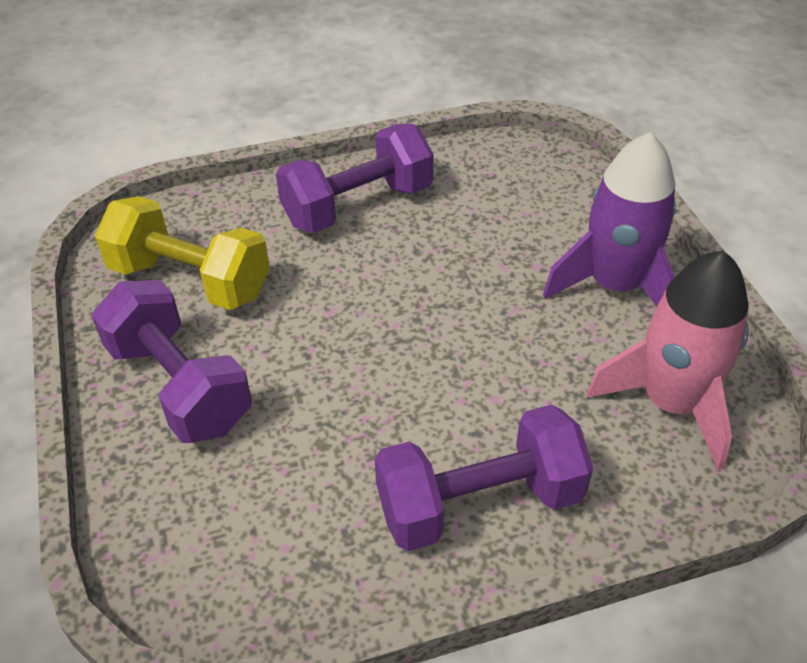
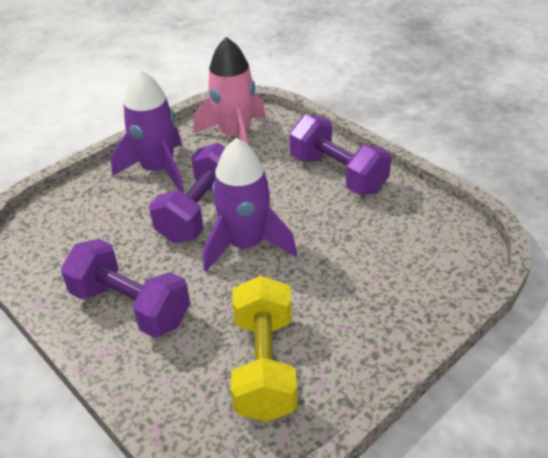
camera: 115 degrees left, 5 degrees down
(179, 386) = (358, 317): purple dumbbell -> purple dumbbell (200, 212)
(386, 327) = (246, 244): none -> purple rocket

